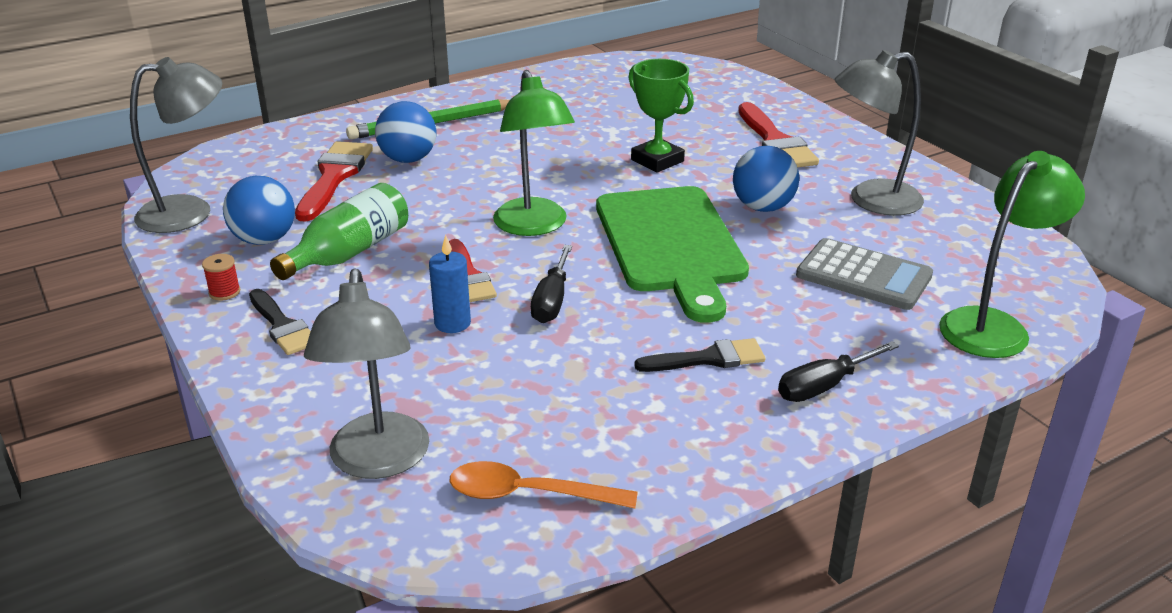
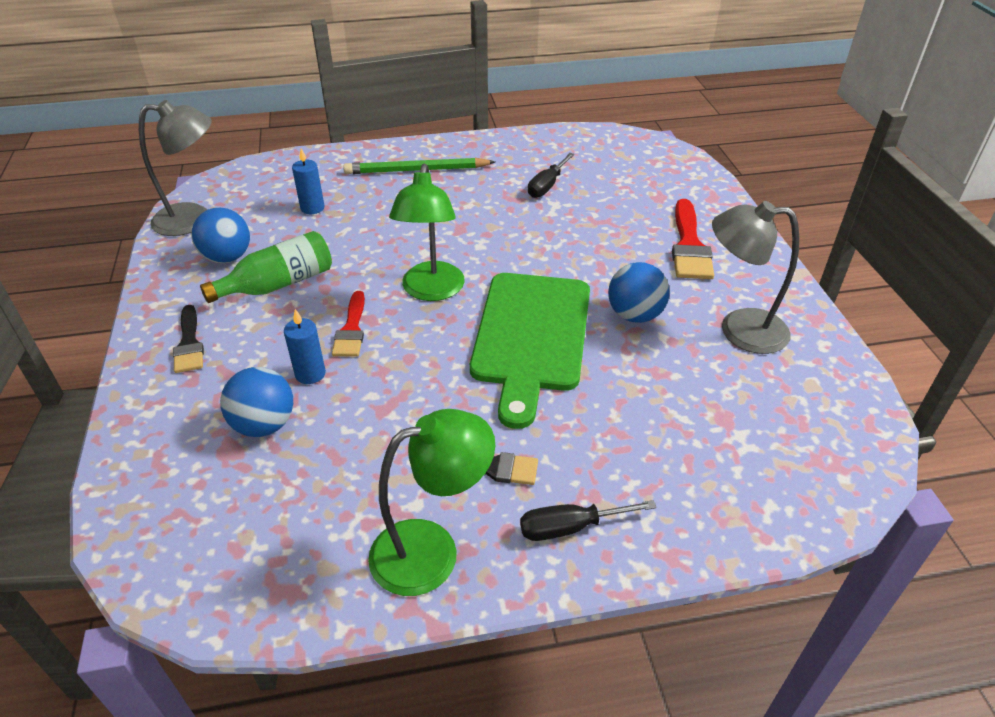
camera: 20 degrees right, 10 degrees up
(224, 292) = (170, 301): red spool -> none
(334, 177) = (312, 208): red brush -> blue candle
(378, 461) = (174, 496): grey lamp -> none
(408, 159) = (377, 202): blue ball -> blue ball (264, 425)
(529, 494) = (261, 565): orange spoon -> none
(552, 301) = (399, 371): black screwdriver -> black screwdriver (547, 186)
(657, 160) = (573, 244): green trophy -> none
(863, 276) = (681, 413): grey calculator -> none
(994, 325) = (772, 504): green lamp -> green lamp (432, 550)

